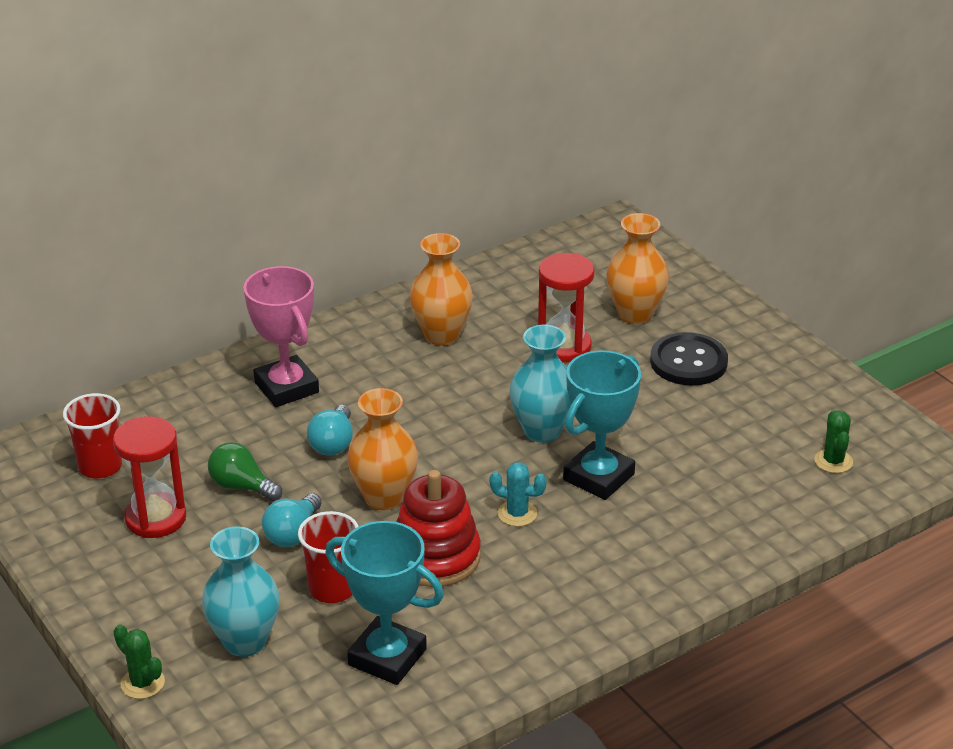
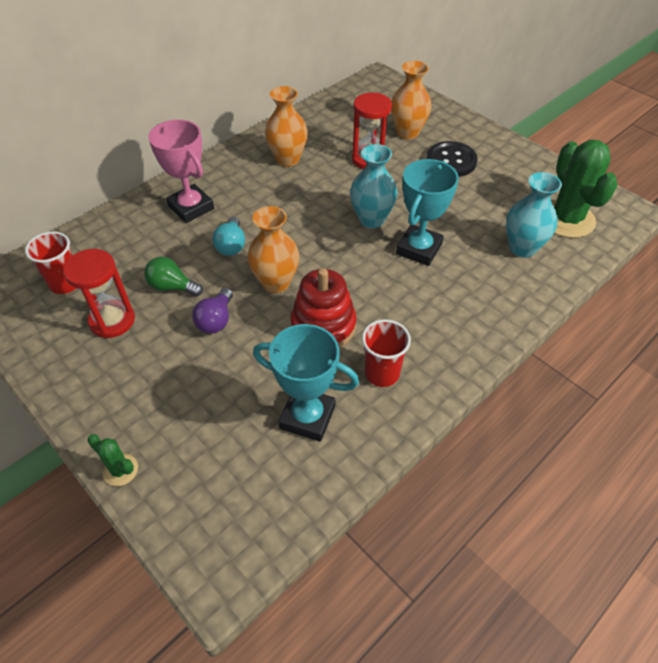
camera: 10 degrees left, 15 degrees up
(245, 641) = (196, 418): turquoise vase -> turquoise vase (522, 248)
(293, 534) = (216, 320): turquoise light bulb -> purple light bulb
(332, 589) = (254, 363): red cup -> red cup (382, 373)
(517, 514) = (371, 284): turquoise cactus -> none
(833, 461) = (566, 219): green cactus -> green cactus, size x2.19

